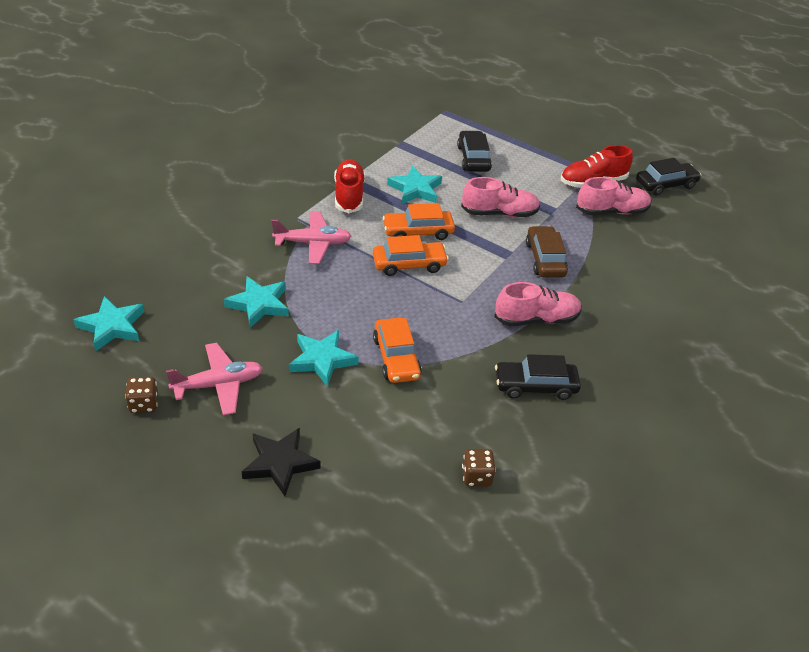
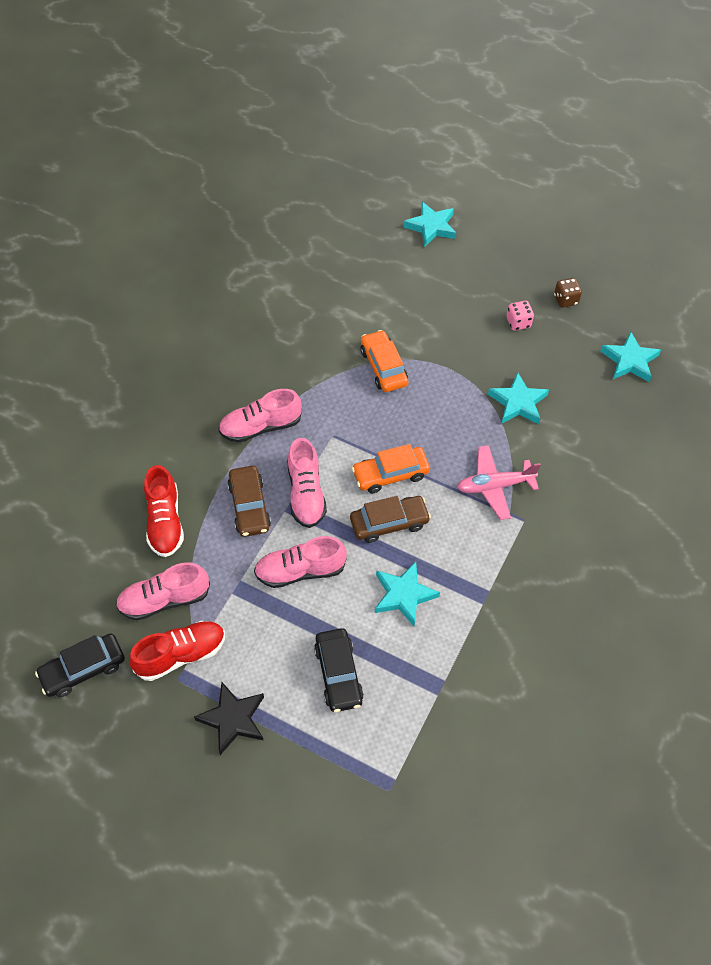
camera: 175 degrees right, 15 degrees up
(218, 385) = (518, 322): pink plane -> pink dice
(280, 463) = (449, 272): black star -> black star (233, 719)
(322, 360) = (444, 356): turquoise star -> turquoise star (431, 227)
(349, 195) = (478, 568): red shoe -> red shoe (165, 521)
(418, 232) = (389, 523): orange car -> brown car
(476, 476) = (308, 281): brown dice -> none
(492, 261) = (306, 493): none -> pink shoe
(535, 386) = (263, 358): black car -> none

